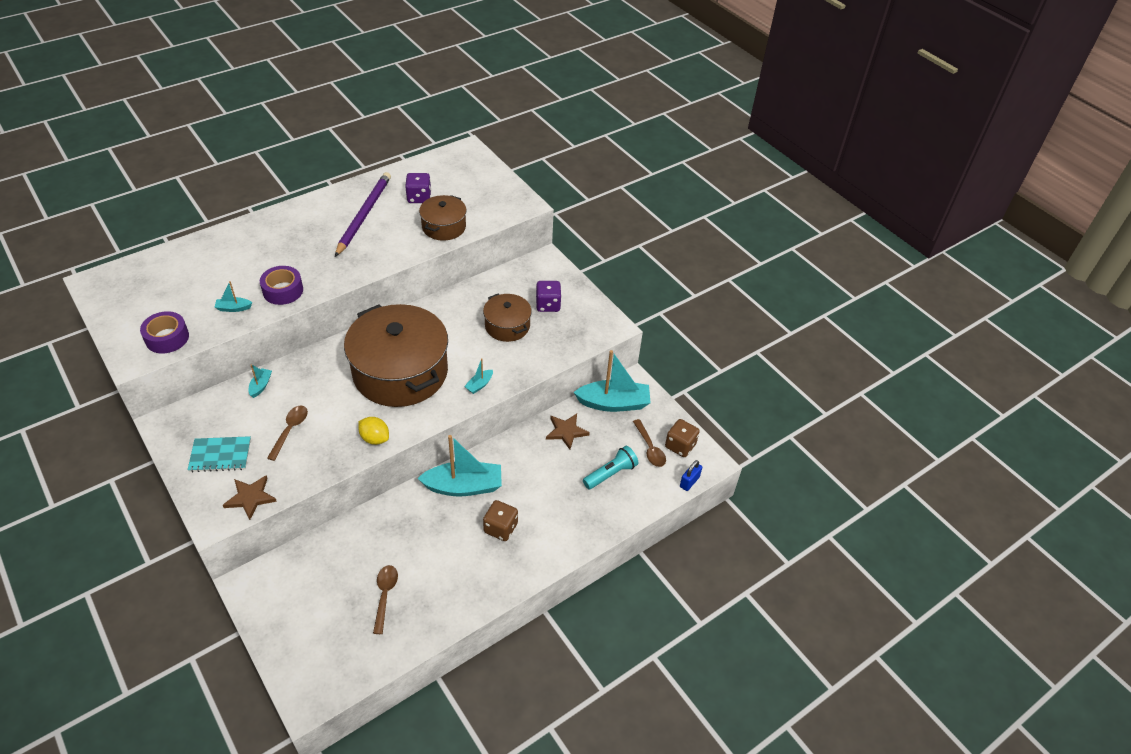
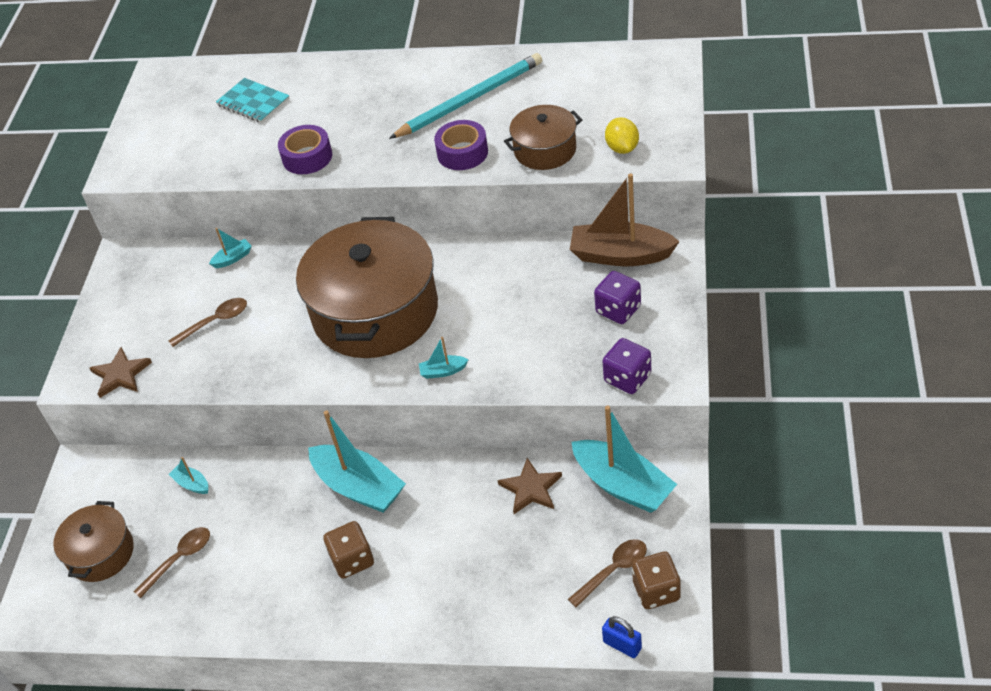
camera: 50 degrees right, 0 degrees up
(167, 338) = (162, 163): purple tape -> purple tape (462, 153)
(220, 455) = (135, 315): turquoise notebook -> turquoise notebook (253, 102)
(233, 308) = (245, 156): turquoise boat -> turquoise boat (192, 484)
(364, 215) = (470, 99): purple pencil -> turquoise pencil
(375, 438) = (282, 375): yellow lemon -> yellow lemon (622, 148)
(419, 197) = (552, 100): purple dice -> purple dice (627, 378)
(507, 326) = (543, 313): brown pot -> brown pot (100, 553)
(520, 275) = (620, 255): none -> brown boat
(610, 473) = (534, 573): turquoise flashlight -> none
(650, 448) = (613, 570): brown spoon -> brown spoon turned 150 degrees counterclockwise
(689, 482) = (622, 645): blue padlock -> blue padlock turned 45 degrees clockwise

